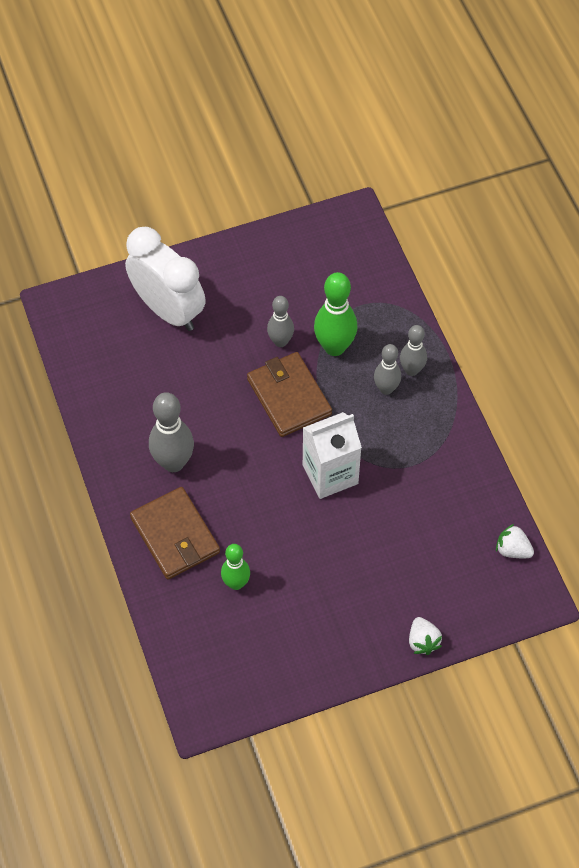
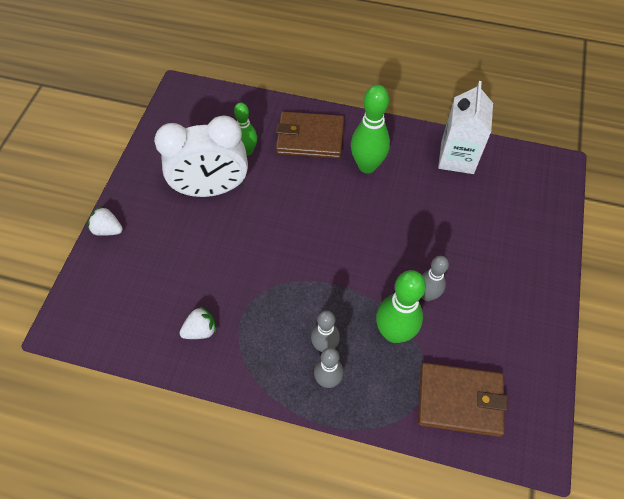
camera: 125 degrees right, 0 degrees up
(168, 310) = (510, 234): white clock -> white clock (212, 189)
(173, 462) = (367, 166): grey bowling pin -> green bowling pin
(289, 396) = (369, 269): brown wallet -> brown wallet (460, 400)
(330, 474) = (280, 255): white carton -> white carton (457, 157)
(512, 550) = (112, 339): white strawberry -> white strawberry (201, 330)

